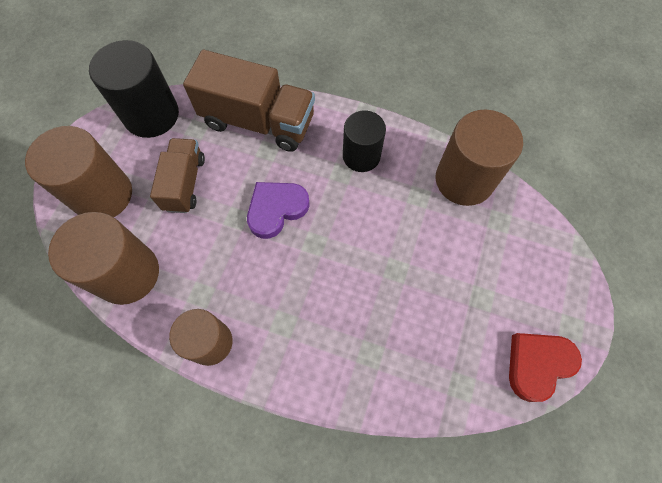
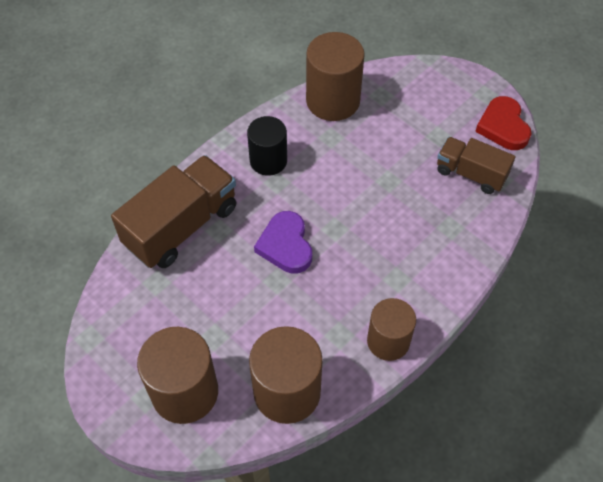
camera: 65 degrees left, 10 degrees down
(151, 115) = (112, 318): black cylinder -> none
(185, 183) = (215, 312): brown truck -> brown truck (470, 174)

